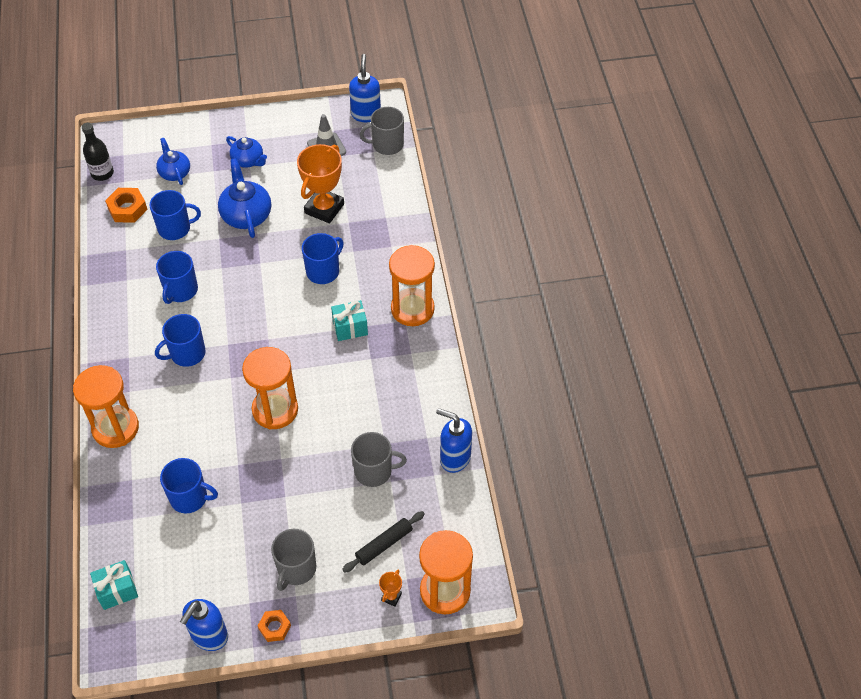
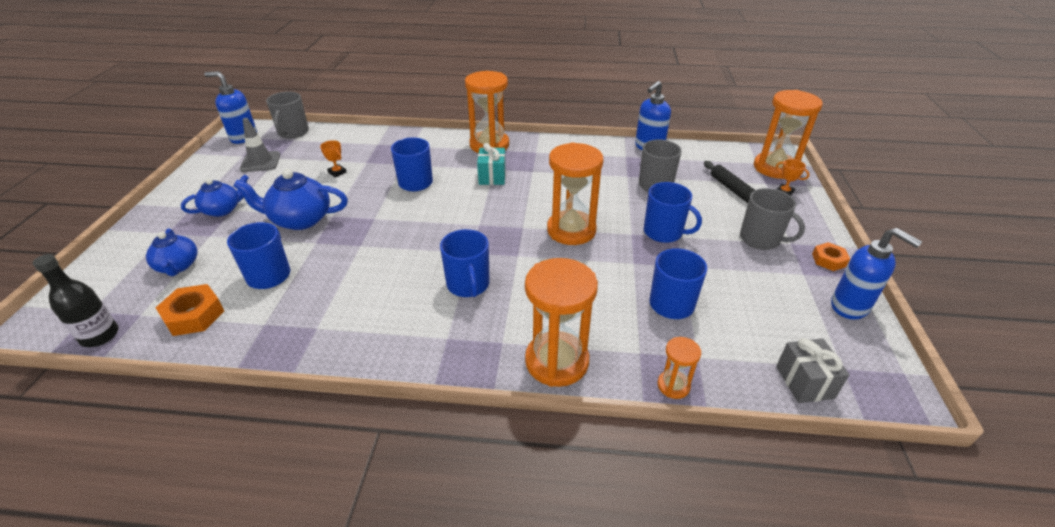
camera: 75 degrees left, 15 degrees down
(102, 503) = (673, 385): none -> orange hourglass
(117, 590) = (804, 382): turquoise gift -> grey gift
(175, 173) = (178, 266): blue teapot -> blue teapot turned 105 degrees counterclockwise
(180, 290) = (370, 280): blue mug -> blue mug (664, 232)
(324, 208) = (337, 172): orange trophy -> orange trophy, size x0.43

